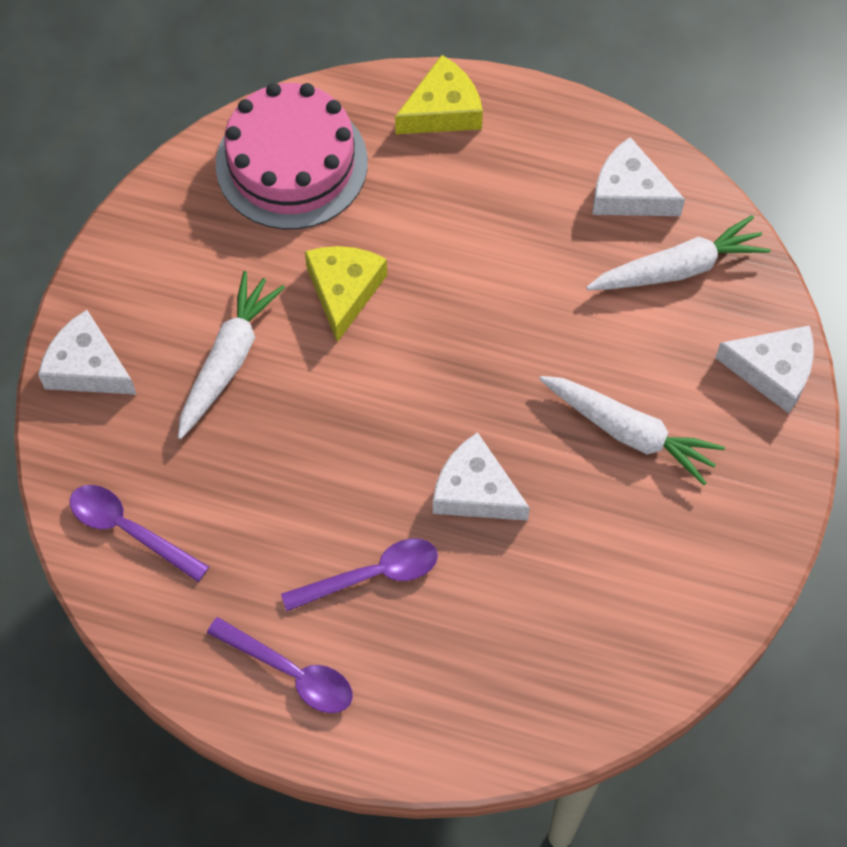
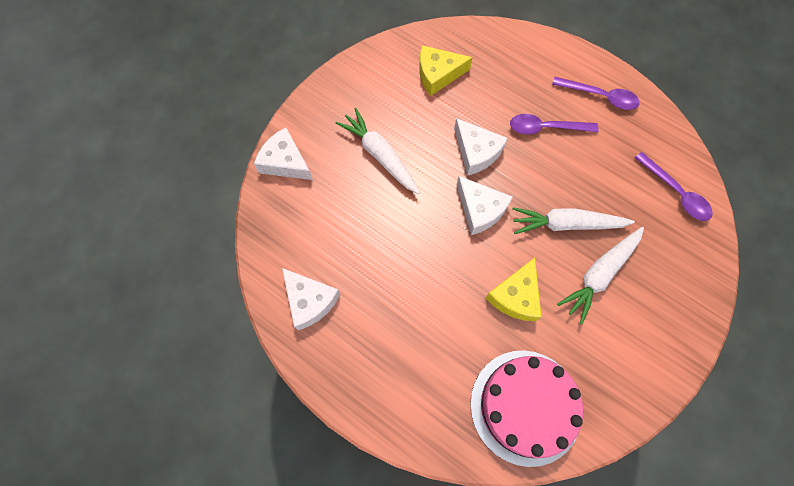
camera: 160 degrees left, 5 degrees up
(88, 367) = (690, 300): white cheese -> white cheese (480, 210)
(291, 672) = (600, 96): purple spoon -> purple spoon turned 150 degrees clockwise
(443, 110) = (406, 412): yellow cheese -> yellow cheese (438, 74)
(678, 268) = (305, 240): white carrot -> white carrot (566, 224)

